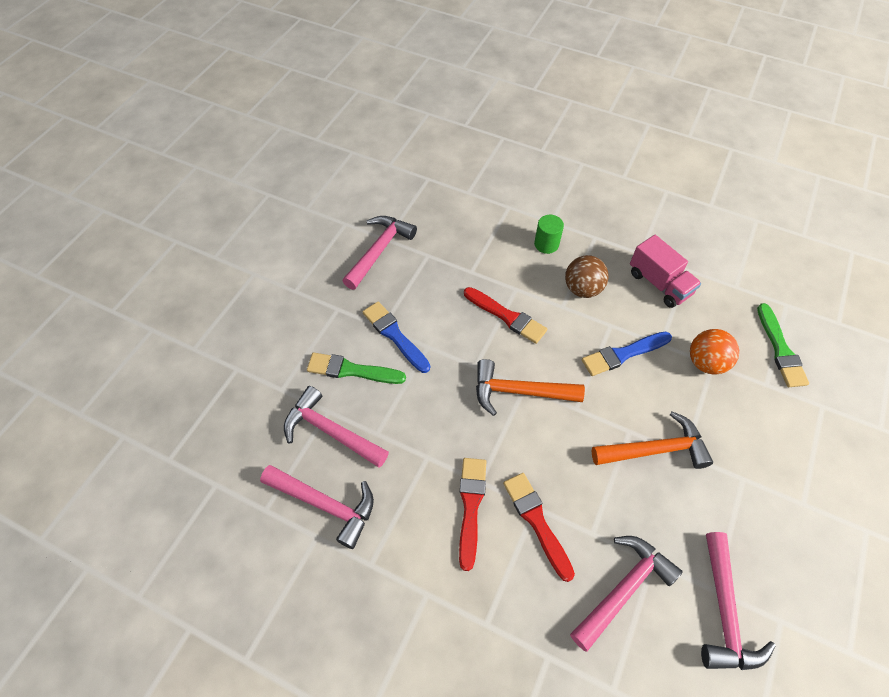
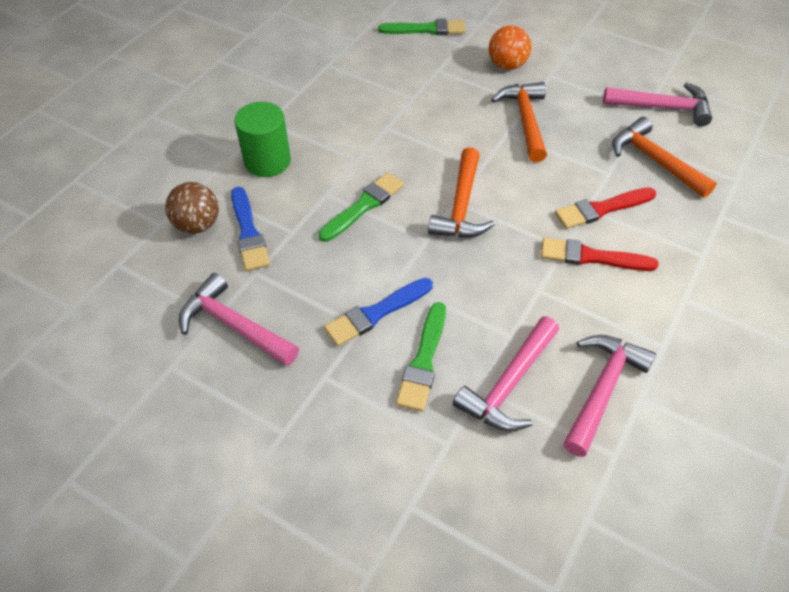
camera: 85 degrees left, 5 degrees down
(506, 316) = (364, 206): red brush -> green brush
(546, 244) = (267, 161): green cylinder -> green cylinder, size x1.58
(582, 289) = (337, 141): brown ball -> brown ball (198, 225)
(623, 354) = (422, 124): blue brush -> blue brush (248, 232)
(624, 588) = (654, 160): pink hammer -> orange hammer
(659, 283) = (341, 86): pink truck -> none
(706, 362) = (436, 74): orange ball -> orange ball (507, 65)

